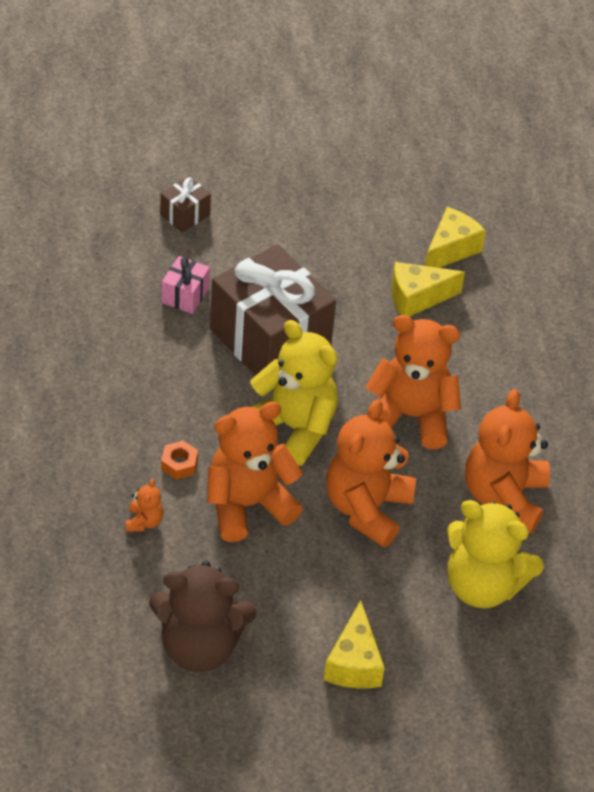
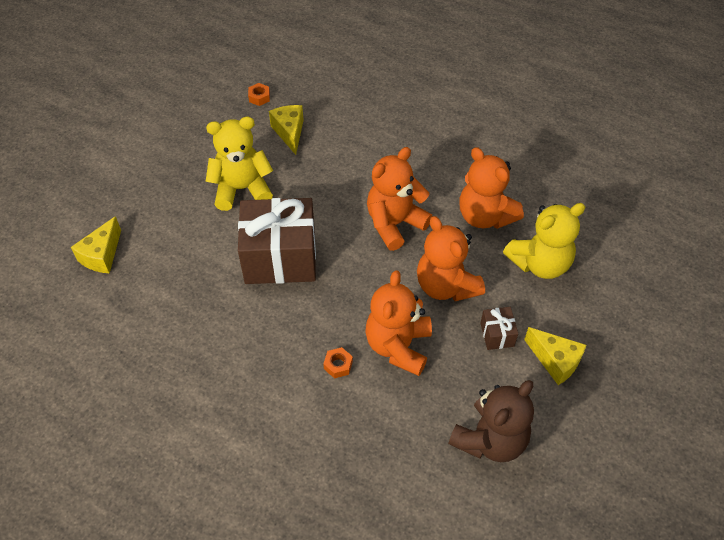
camera: 50 degrees left, 5 degrees up
(144, 521) = (369, 413): orange teddy bear -> none
(185, 215) = (141, 242): brown gift -> brown gift (497, 334)
(185, 295) = (206, 281): pink gift -> none
(294, 428) = (358, 286): yellow teddy bear -> yellow teddy bear (242, 189)
(417, 298) = (311, 168): yellow cheese -> yellow cheese (102, 255)
(476, 193) = (259, 97): none -> orange nut

